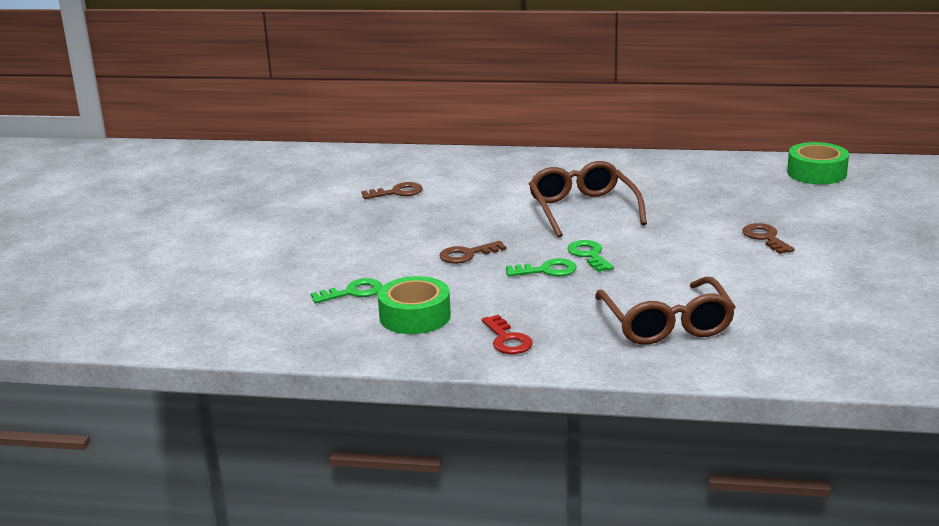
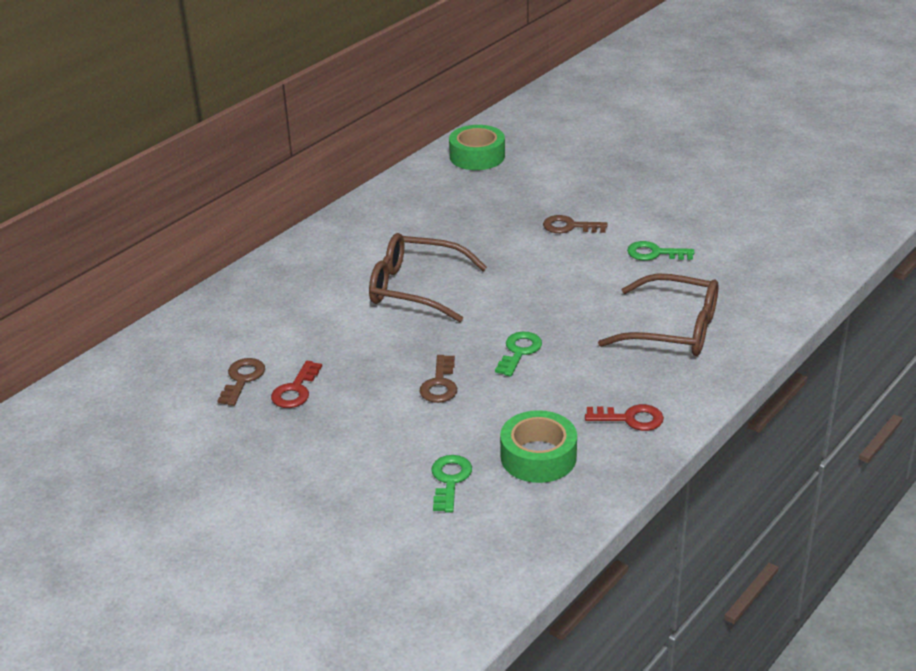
camera: 60 degrees left, 10 degrees up
(404, 211) = (295, 390): none -> red key
(589, 255) = (512, 319): green key -> green key (654, 253)

